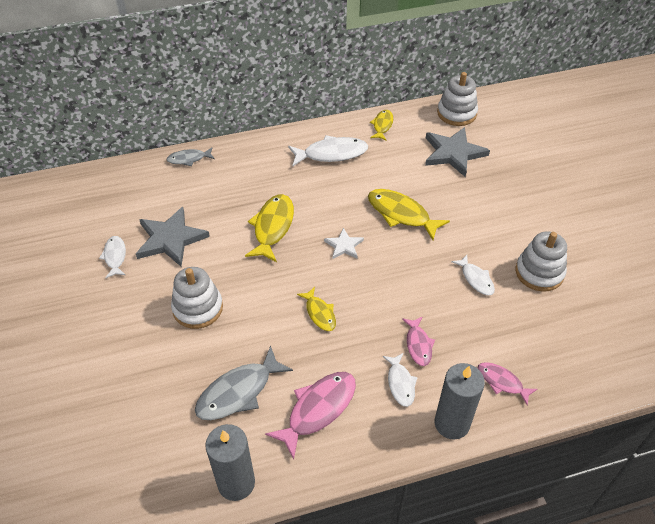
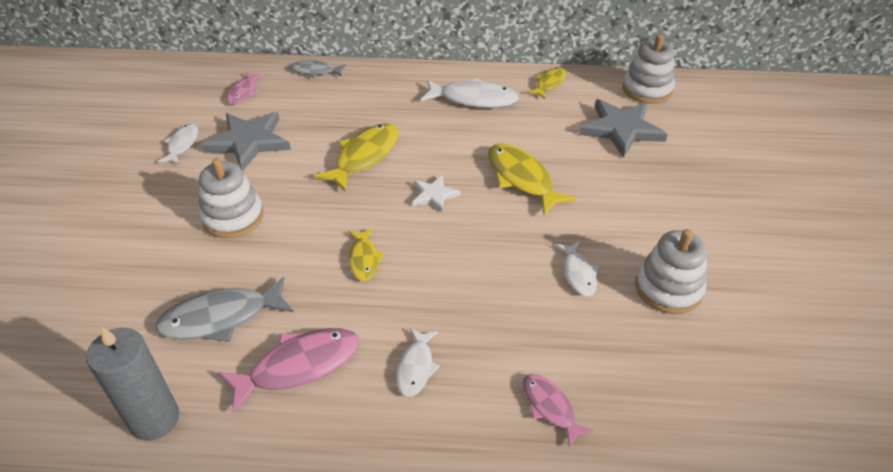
camera: 20 degrees right, 5 degrees down
(418, 345) = (463, 329): pink fish -> pink fish (244, 92)
(452, 423) = (455, 437): grey candle -> none

